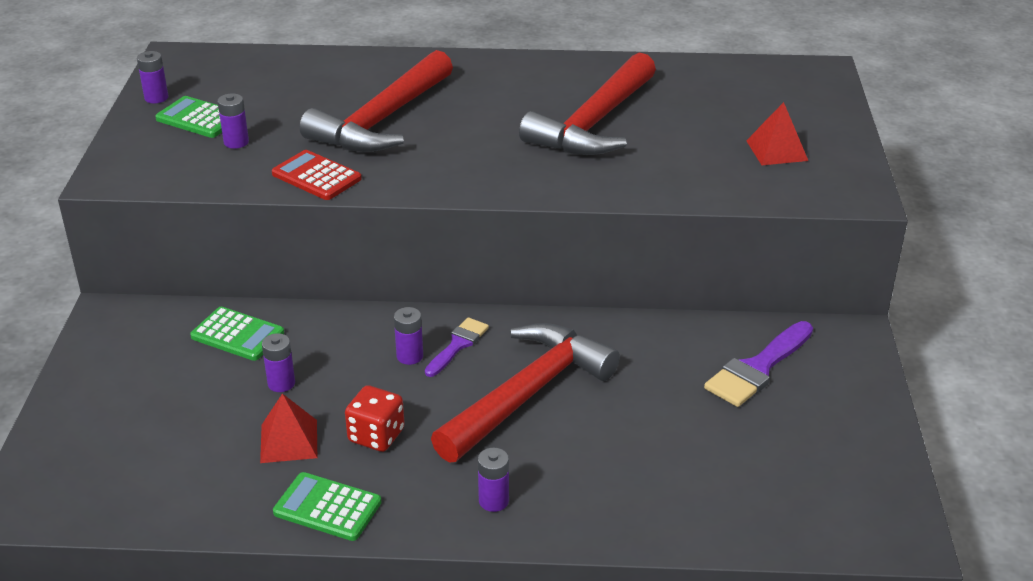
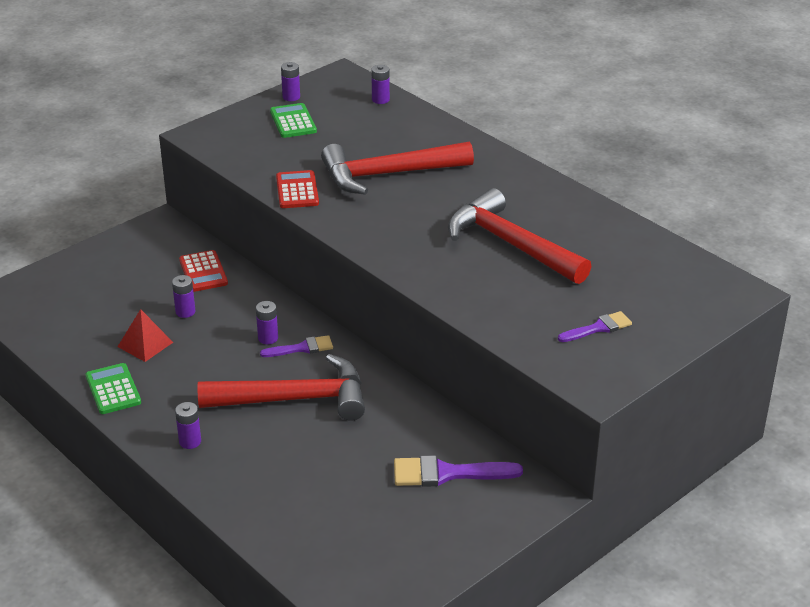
camera: 45 degrees right, 0 degrees up
(236, 142) = (289, 147): purple battery -> purple battery (380, 100)
(237, 335) = (203, 272): green calculator -> red calculator
(376, 435) = (187, 369): red dice -> none
(594, 123) = (510, 244): red hammer -> red hammer turned 60 degrees clockwise
(777, 150) = (598, 328): red pyramid -> purple brush

